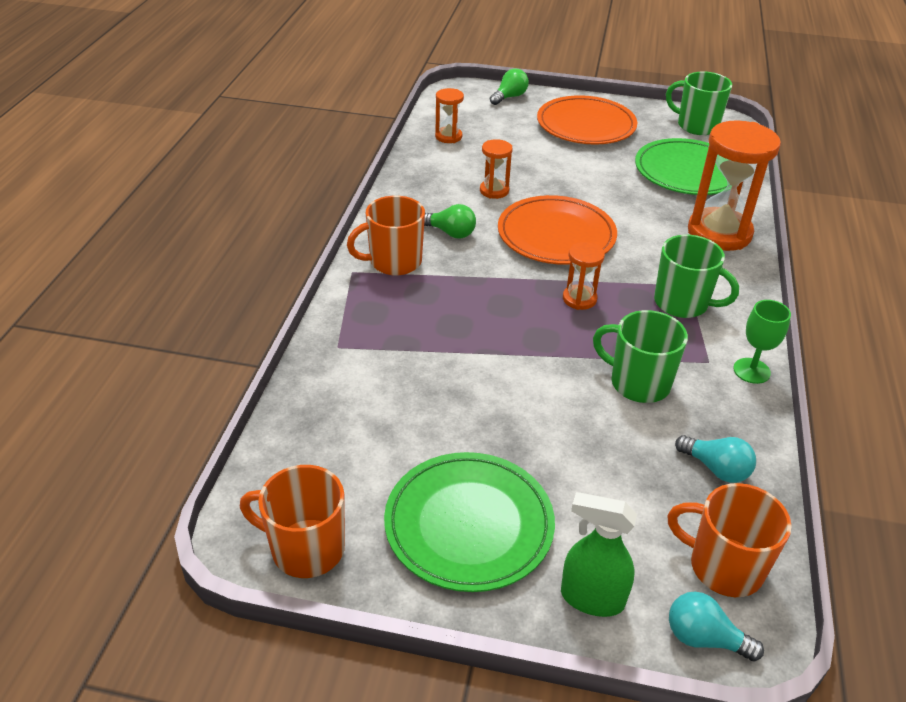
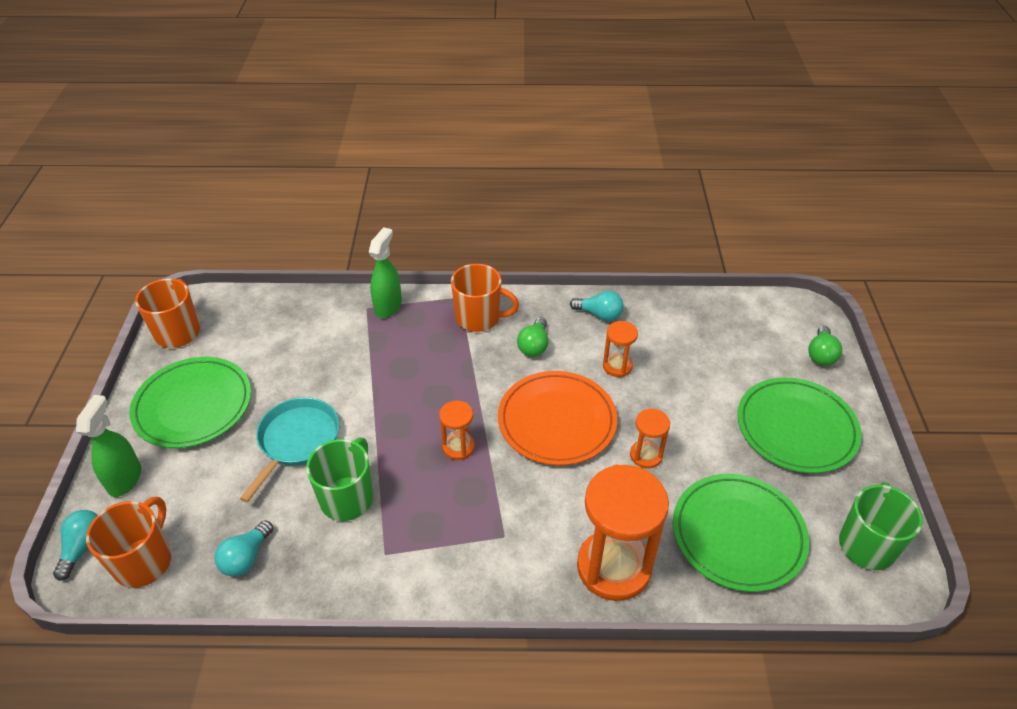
camera: 80 degrees right, 5 degrees up
(344, 328) = (388, 306): none -> green spray bottle
(394, 262) = (479, 318): orange mug -> orange mug turned 135 degrees clockwise
(419, 188) = (599, 314): none -> turquoise light bulb
(448, 137) = (704, 319): orange hourglass -> orange hourglass (646, 455)
(509, 97) = (821, 354): green light bulb -> green light bulb turned 75 degrees clockwise
(550, 420) = (297, 440): none -> turquoise pan
(586, 125) = (796, 428): orange plate -> green plate
(682, 303) = (471, 531): green mug -> none
(751, 371) = (376, 591): green goblet -> none

